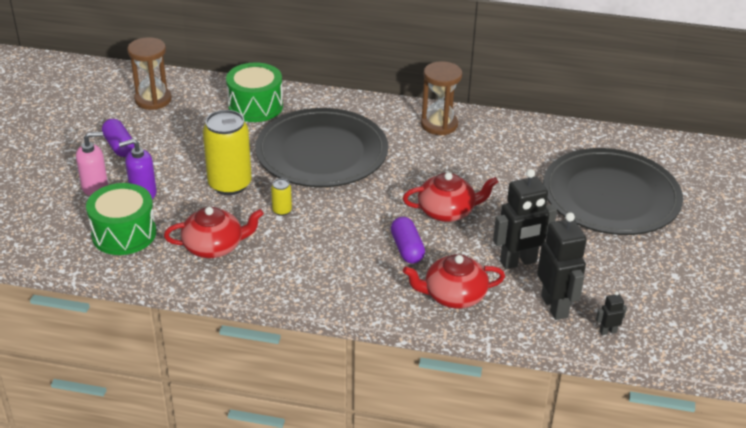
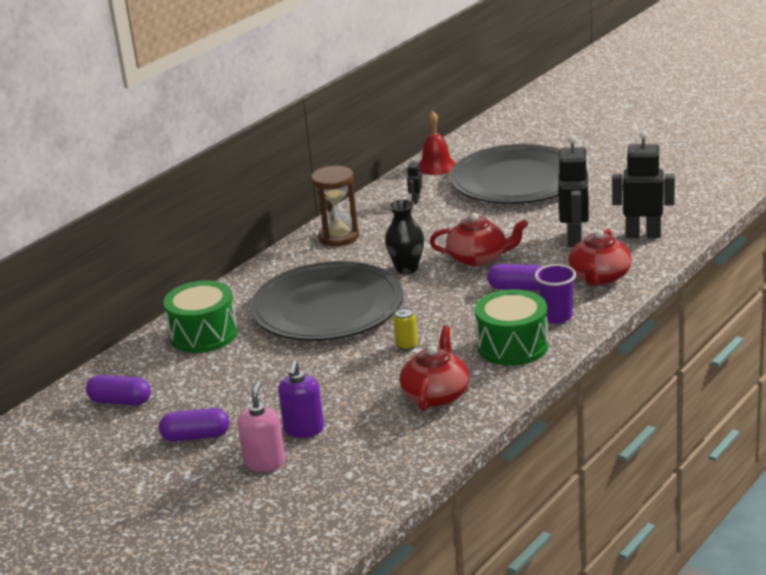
camera: 60 degrees left, 10 degrees down
(124, 234) = (369, 451): green drum -> green drum (512, 346)
(153, 100) = (120, 401): brown hourglass -> purple capsule
(230, 184) = (335, 371): yellow can -> none
(368, 285) = (556, 316): none -> purple cup
(406, 176) = (407, 268): none -> black vase
(447, 211) = (478, 258): red teapot -> red teapot turned 75 degrees clockwise
(604, 141) = (436, 166): none -> red bell
(607, 331) = (687, 219): black robot -> black robot (415, 200)

